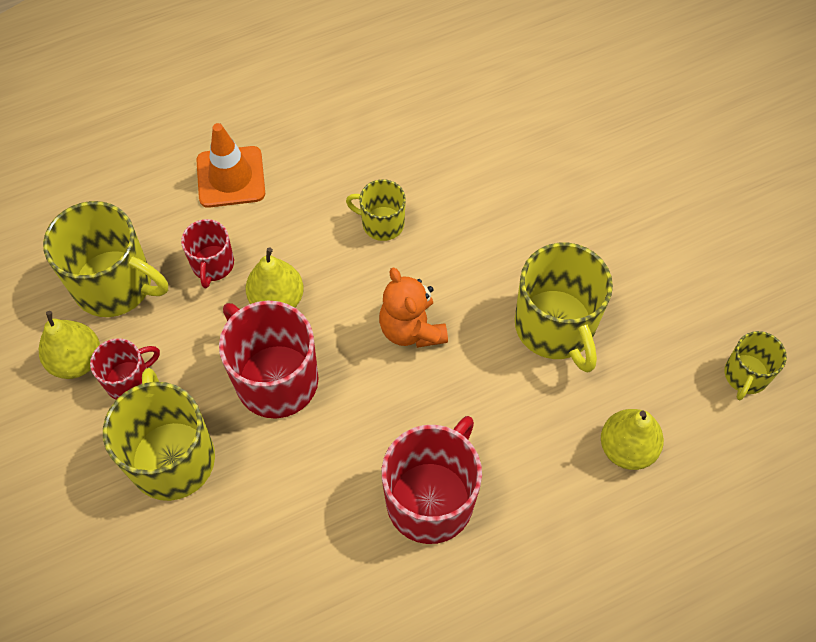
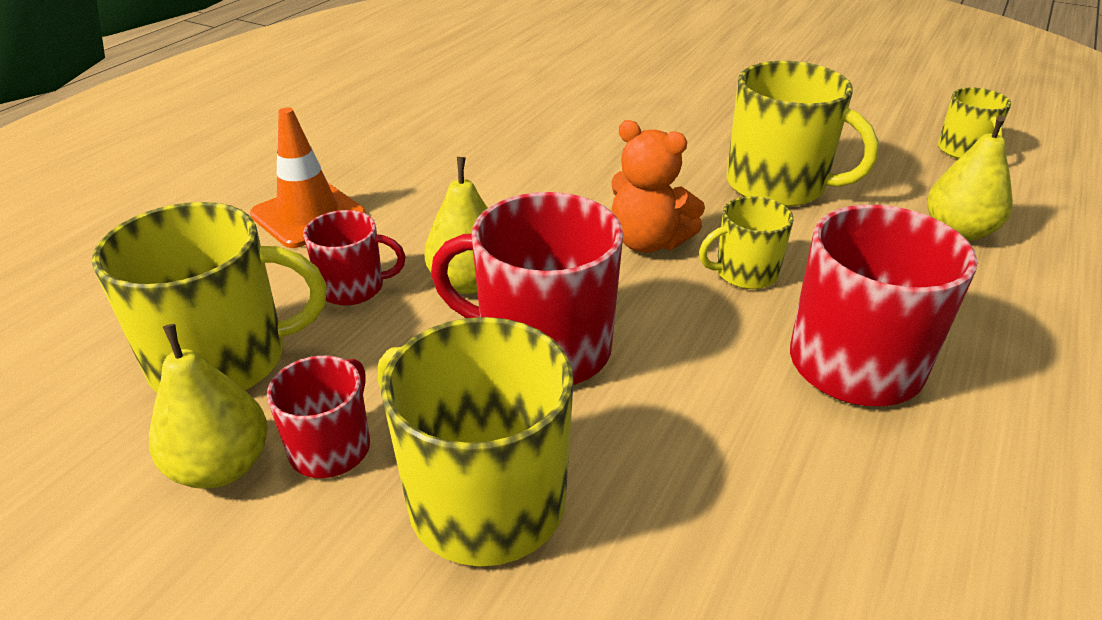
camera: 35 degrees left, 25 degrees down
(212, 265) = (353, 287): red mug -> red mug turned 60 degrees counterclockwise
(382, 223) = (522, 186): yellow mug -> yellow mug (745, 273)

